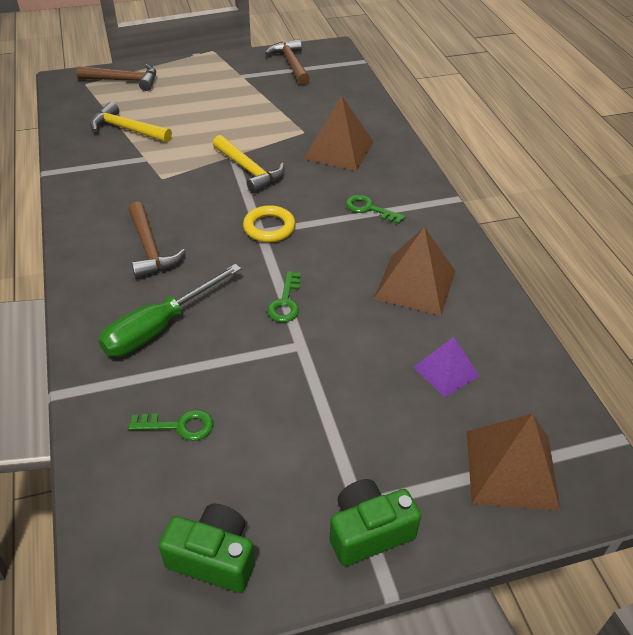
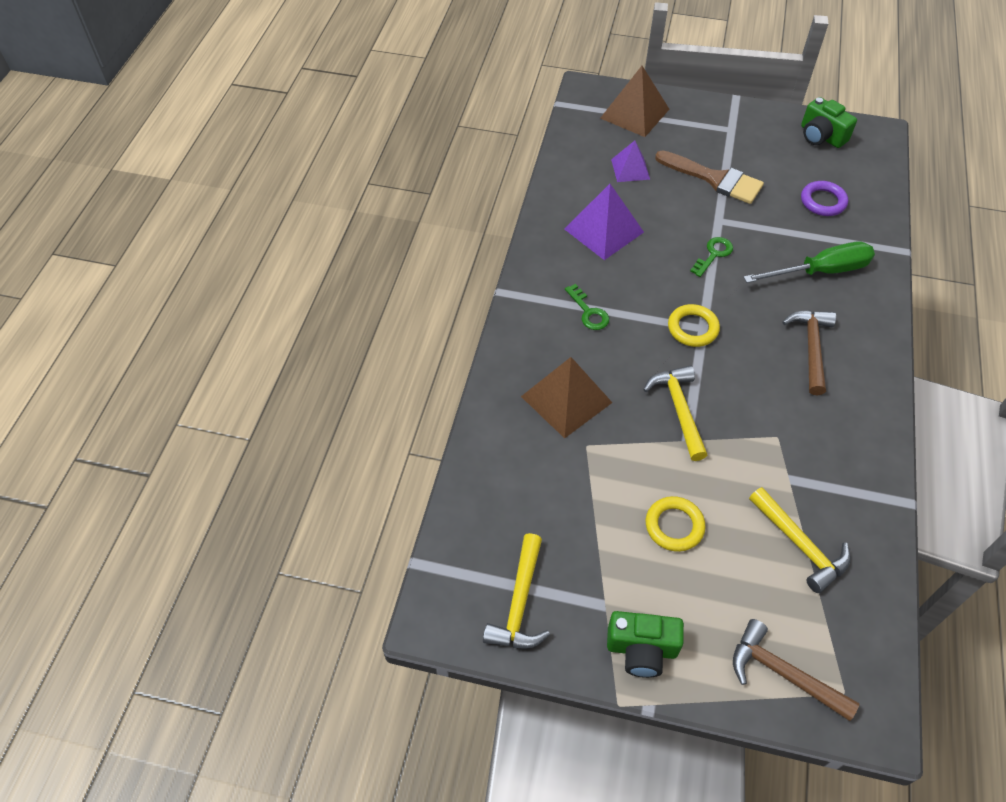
camera: 150 degrees left, 10 degrees up
(179, 426) = (823, 201): green key -> purple ring
(218, 114) = (674, 526): none -> yellow ring
(291, 64) = (519, 603): brown hammer -> yellow hammer
(335, 401) = (715, 179): none -> brown brush
(368, 532) = (733, 118): green camera -> green camera (641, 649)
(415, 284) = (603, 230): brown pyramid -> purple pyramid

